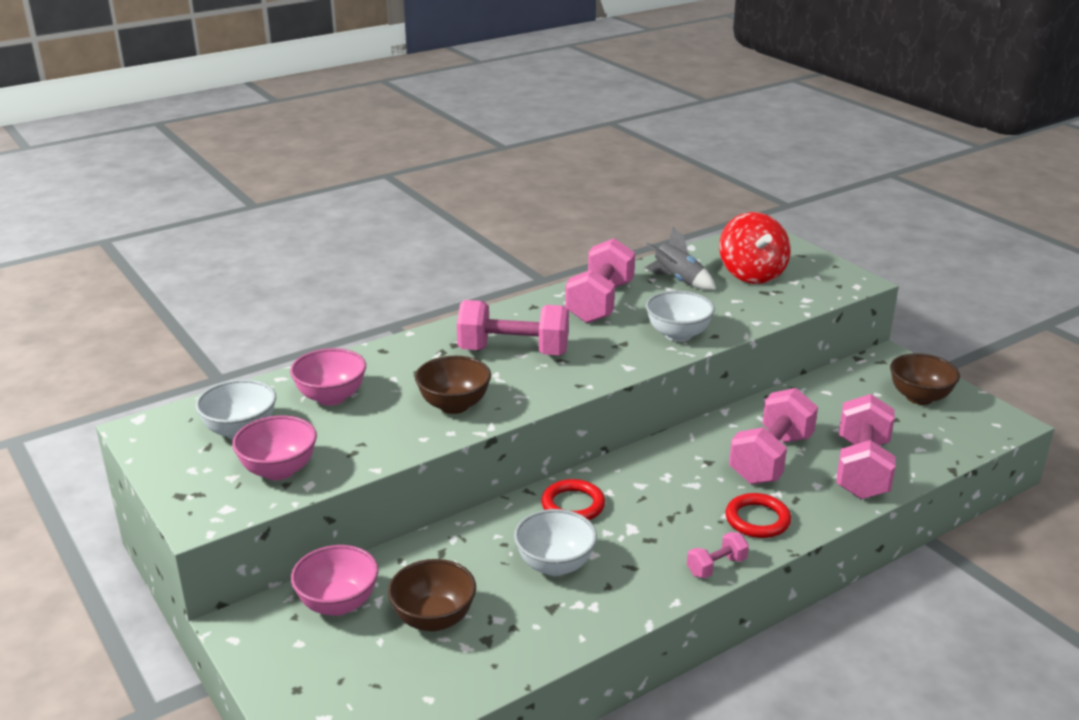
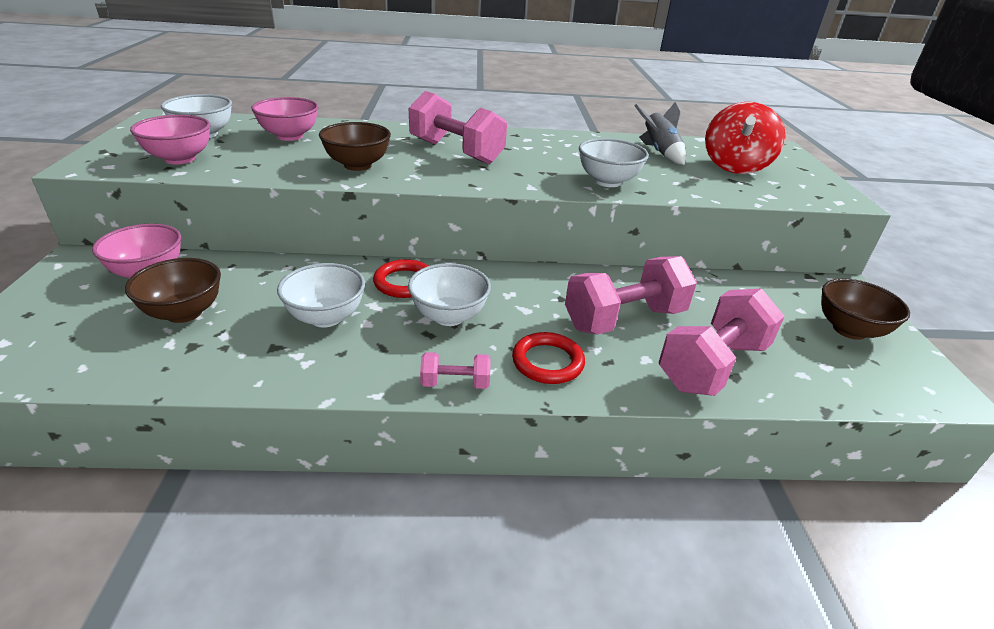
camera: 30 degrees right, 5 degrees up
(600, 303) = (571, 146): pink dumbbell -> none
(646, 518) = (449, 316): none -> white bowl

